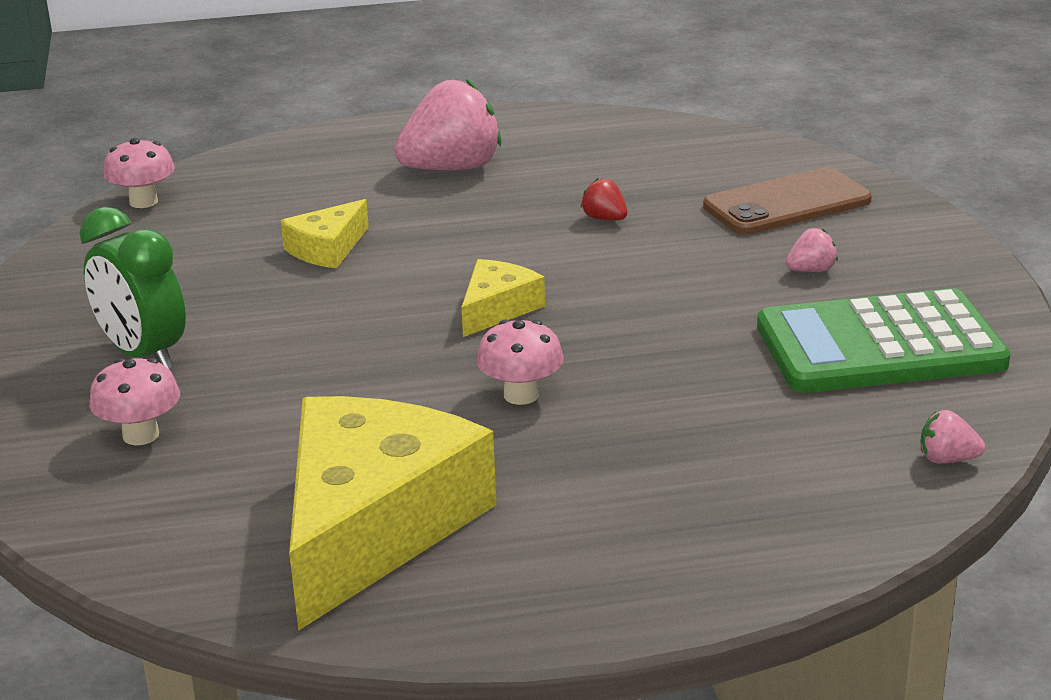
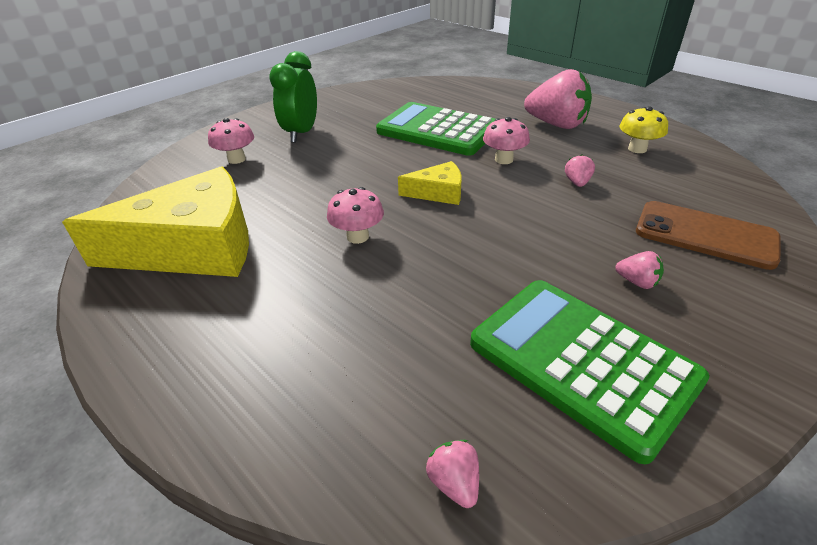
camera: 55 degrees right, 10 degrees up
(143, 202) = (423, 84): pink mushroom -> pink mushroom (504, 159)
(327, 249) = (437, 130): yellow cheese -> green calculator
(587, 153) = (637, 149): none -> yellow mushroom
(604, 219) = (577, 183): red strawberry -> pink strawberry

